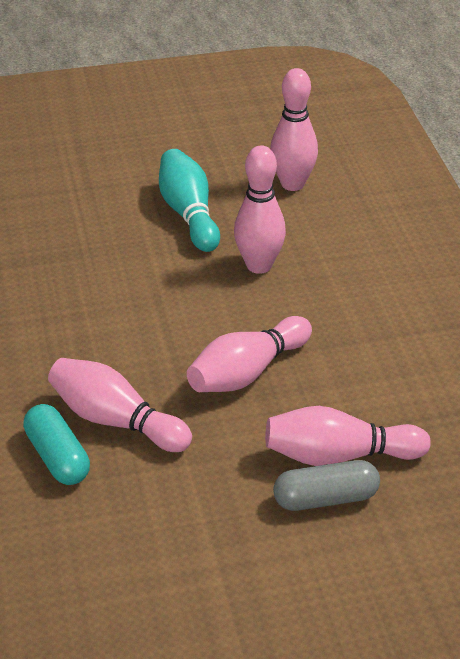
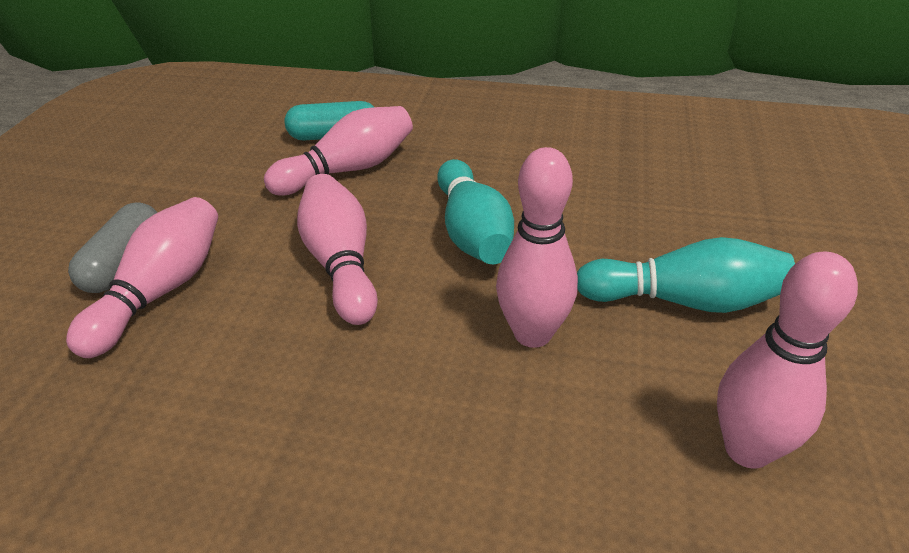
camera: 115 degrees right, 0 degrees up
(169, 318) = (472, 232): none -> turquoise bowling pin

